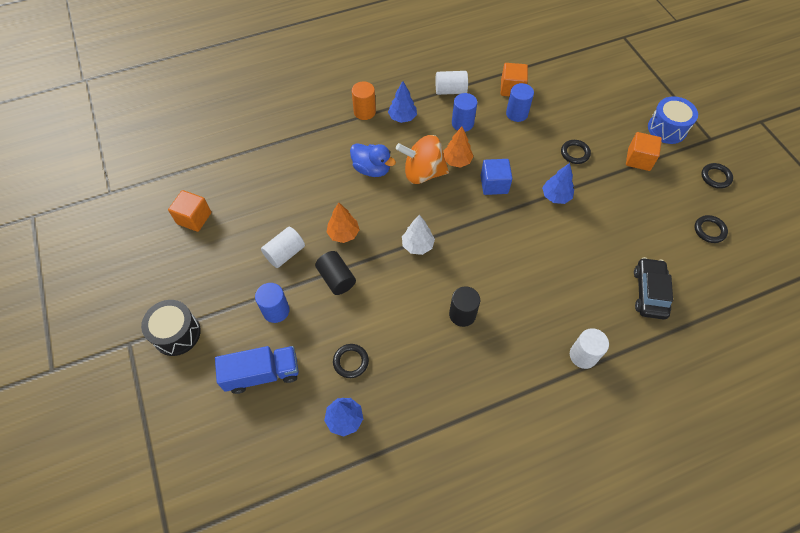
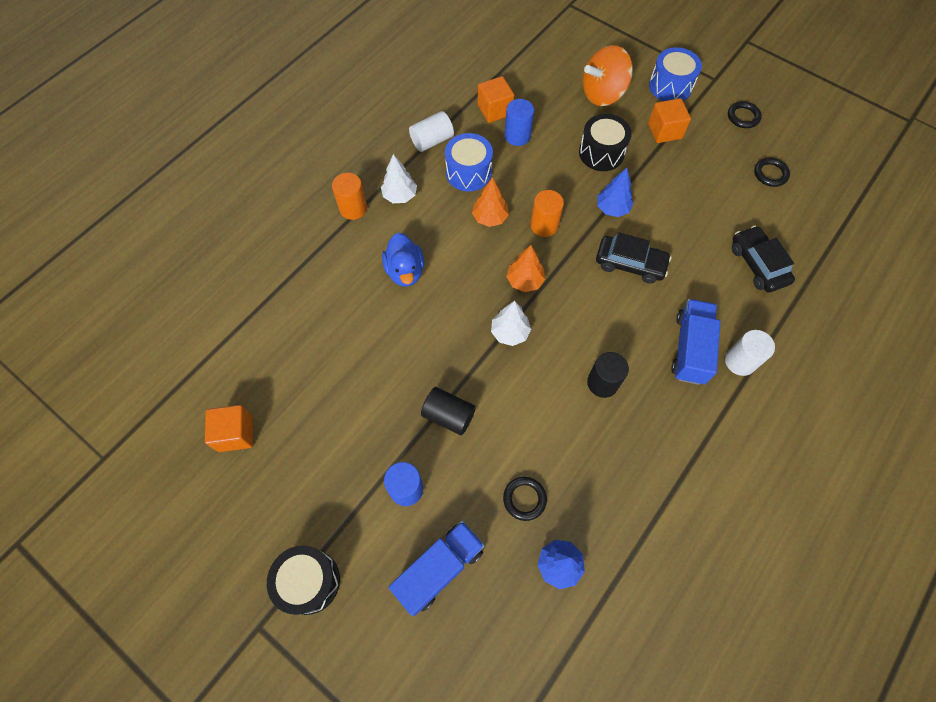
camera: 30 degrees left, 5 degrees up
(285, 253) = (372, 418): white cylinder -> none
(343, 234) = (422, 361): orange tree -> orange tree (524, 281)
(372, 169) = (405, 271): blue duck -> blue duck turned 75 degrees clockwise
(402, 117) = (400, 196): blue tree -> white tree
(423, 173) = (463, 248): orange spinning top -> orange spinning top (603, 94)
(462, 123) = (468, 172): blue cylinder -> blue drum
(494, 184) = (544, 225): blue cube -> orange cylinder
(542, 242) = (630, 264): none -> black car
(548, 325) = (690, 349): none -> blue truck
(575, 153) = (601, 153): black ring -> black drum

